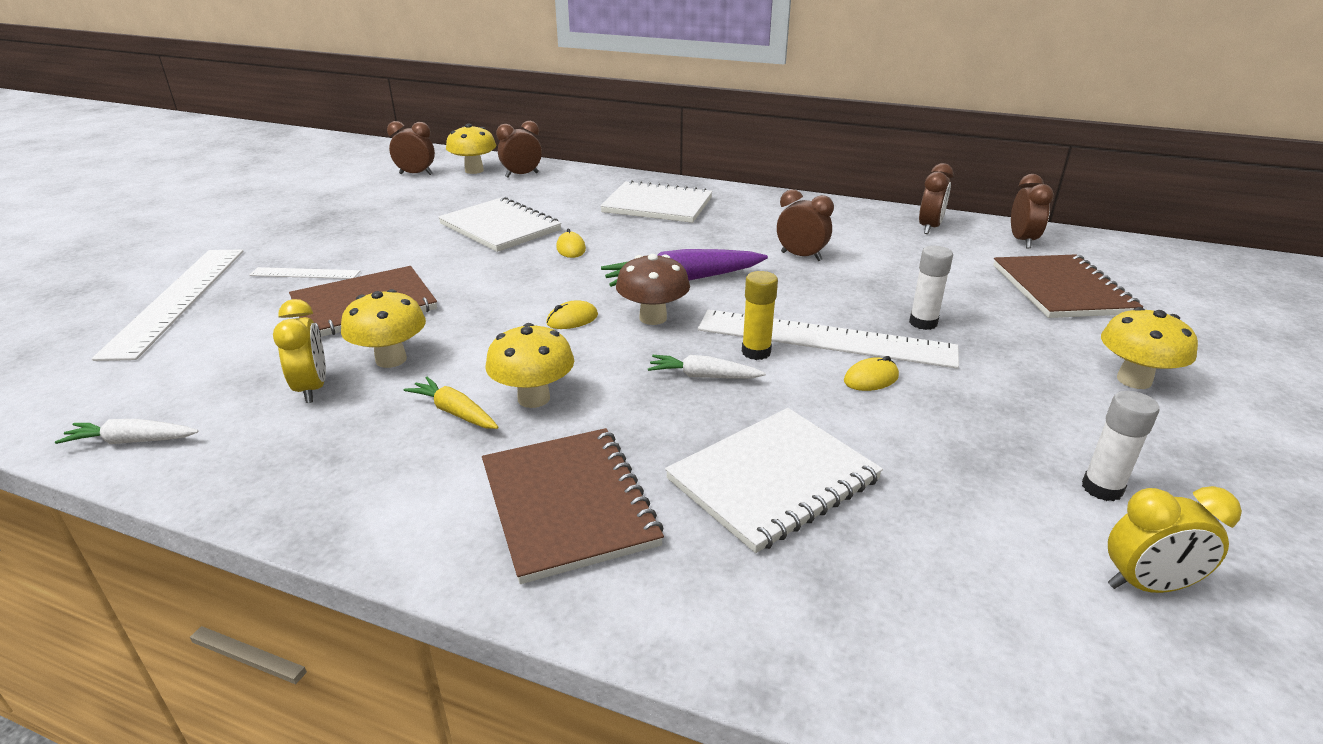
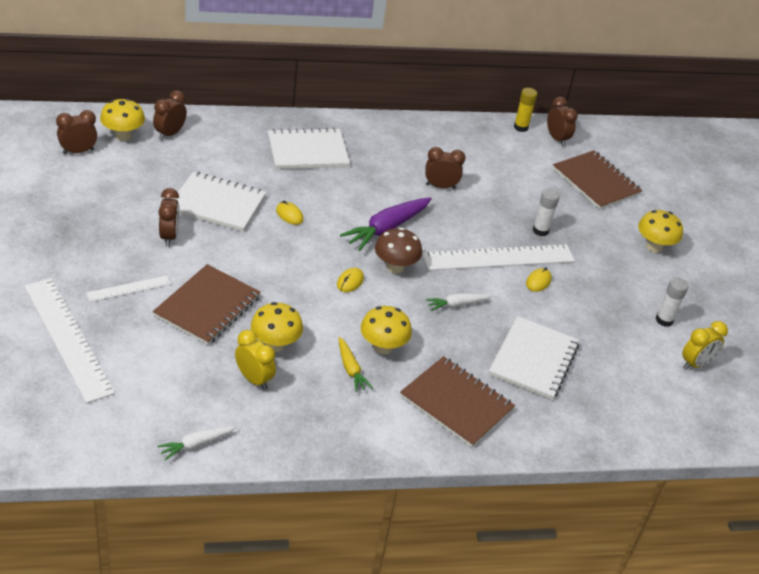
camera: 35 degrees left, 10 degrees up
(454, 412) = (351, 369): yellow carrot -> yellow carrot turned 120 degrees counterclockwise
(756, 352) = (470, 279): yellow glue stick -> yellow glue stick (521, 127)
(929, 228) = (498, 137): brown clock -> brown clock (169, 236)

